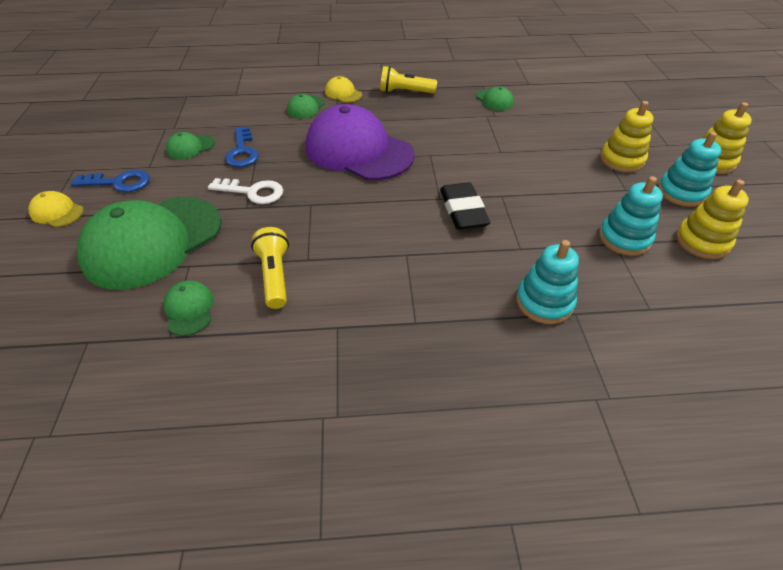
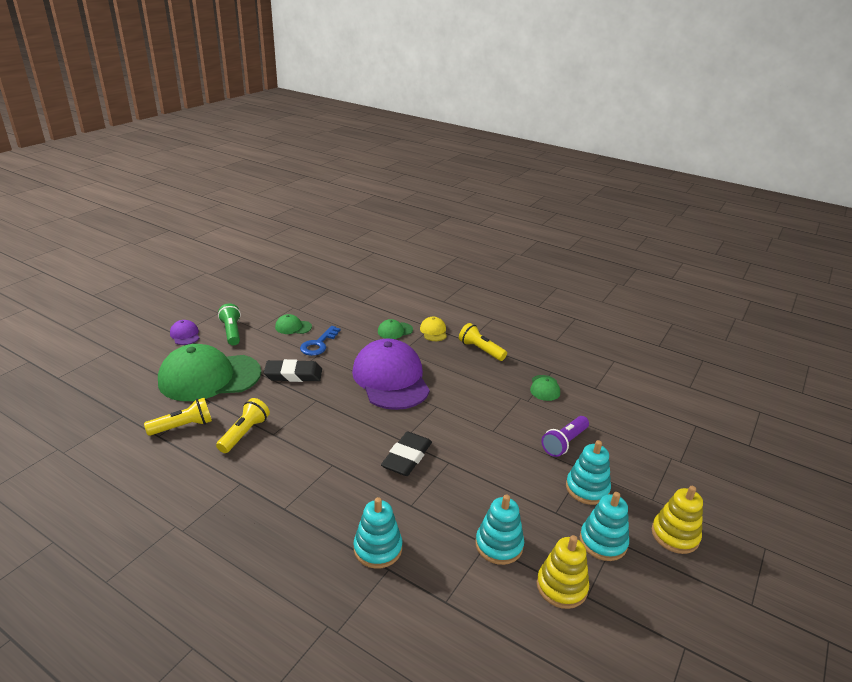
camera: 35 degrees right, 15 degrees down
(57, 212) = (185, 335): yellow cap -> purple cap
(119, 182) = (232, 332): blue key -> green flashlight
(189, 309) = (183, 426): green cap -> yellow flashlight
(253, 192) = (293, 374): white key -> black eraser
(563, 134) = (564, 443): none -> purple flashlight
(621, 160) = (587, 488): yellow stacking toy -> turquoise stacking toy

